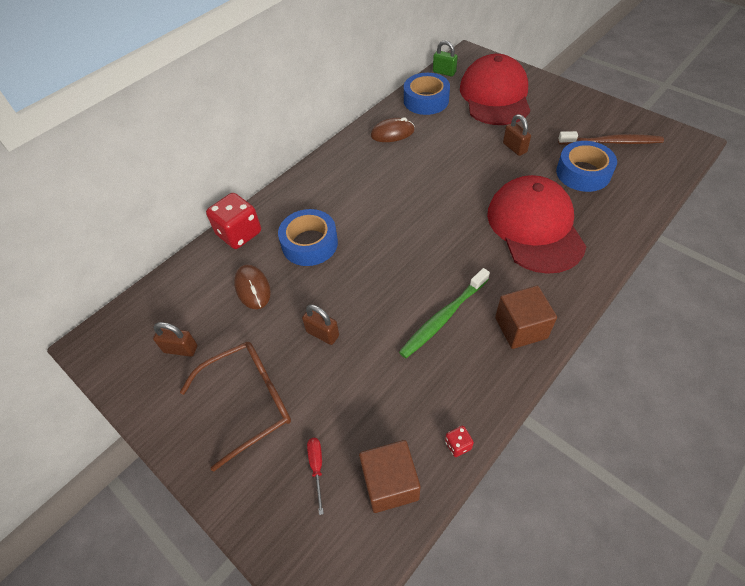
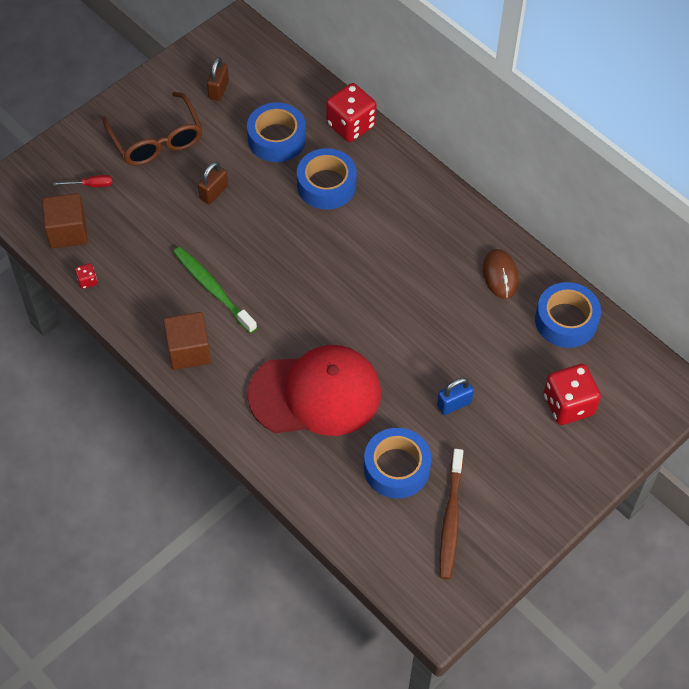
camera: 90 degrees right, 5 degrees up
(252, 288) = (276, 138): brown mouse -> blue tape
(444, 72) = (632, 352): green padlock -> none
(495, 96) = (568, 405): red cap -> red dice
(514, 148) = (454, 404): brown padlock -> blue padlock

